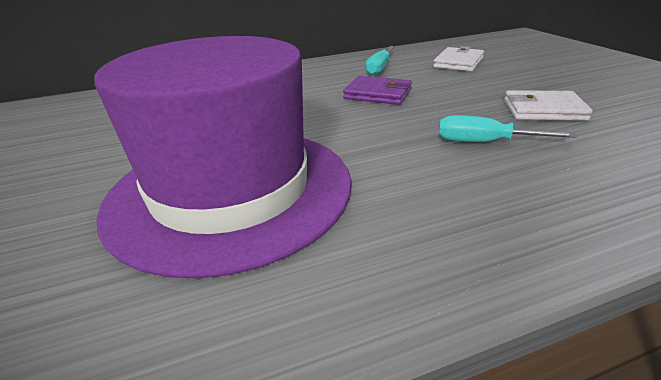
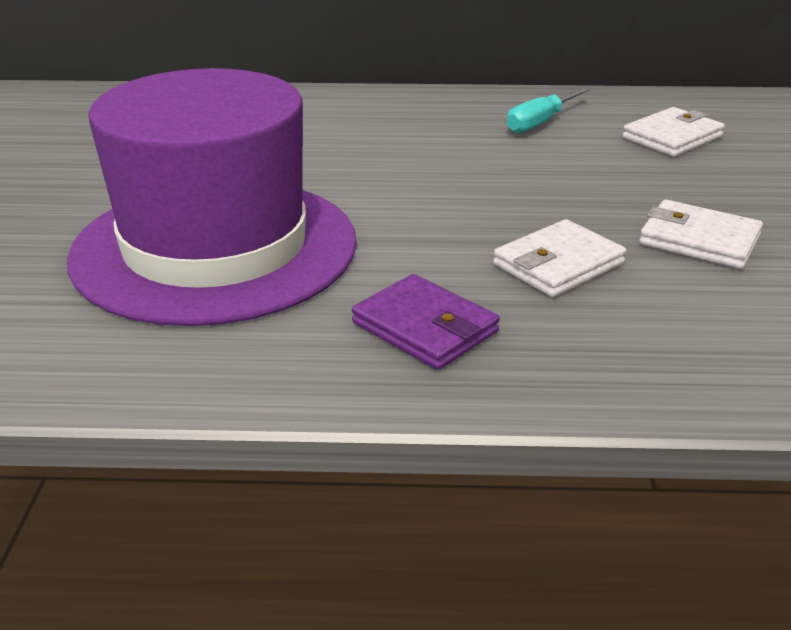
camera: 20 degrees right, 0 degrees up
(378, 94) = (493, 165): purple wallet -> purple wallet (425, 327)
(485, 142) = (558, 264): turquoise screwdriver -> white wallet

